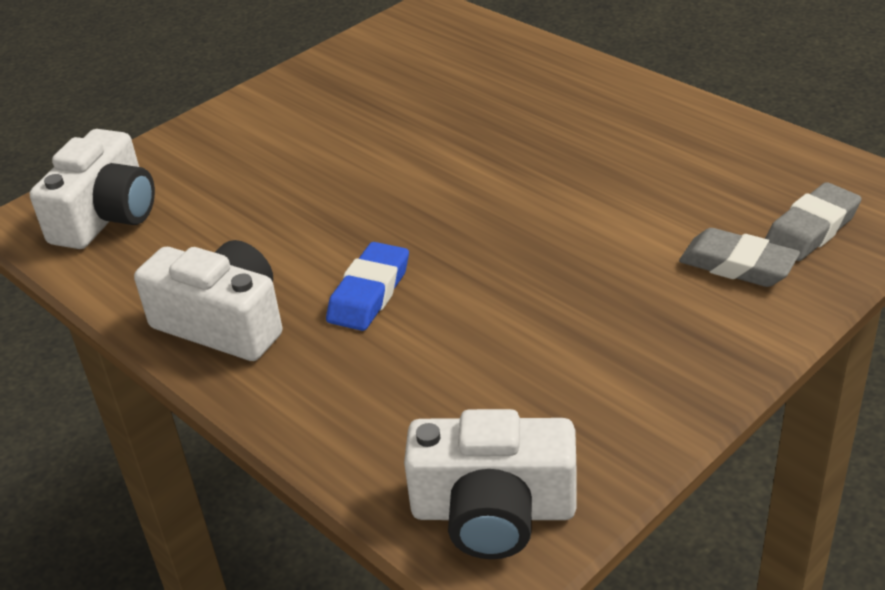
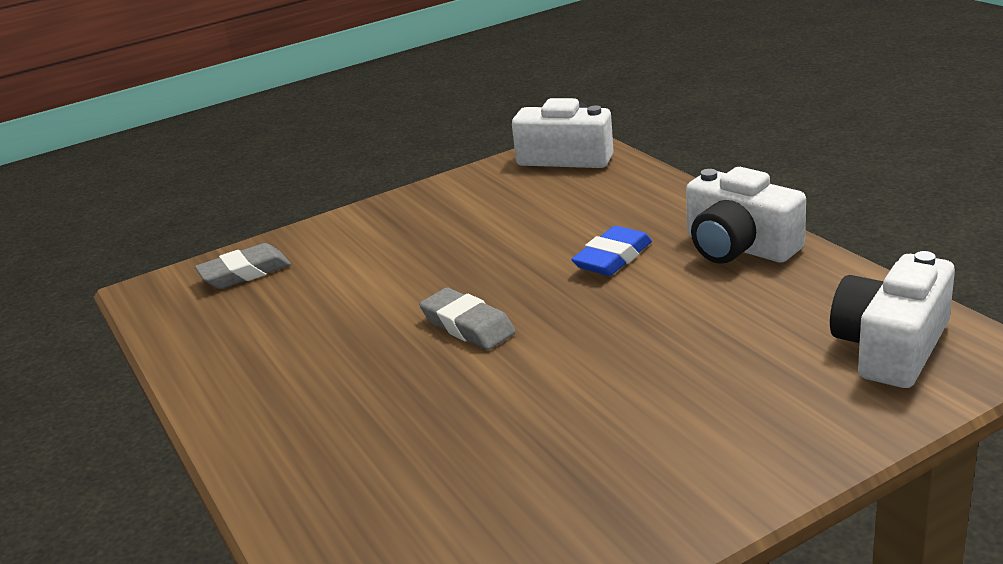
camera: 165 degrees left, 10 degrees down
(737, 265) = (323, 254): grey eraser -> grey eraser (468, 326)

